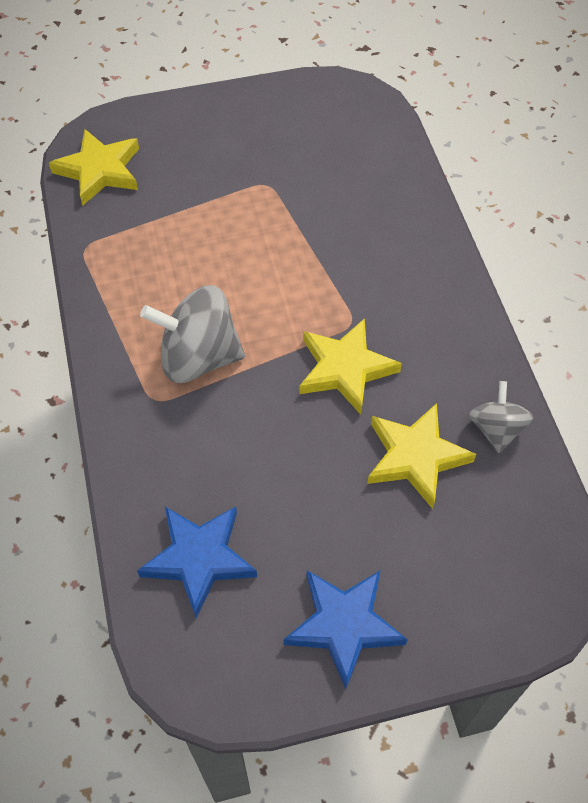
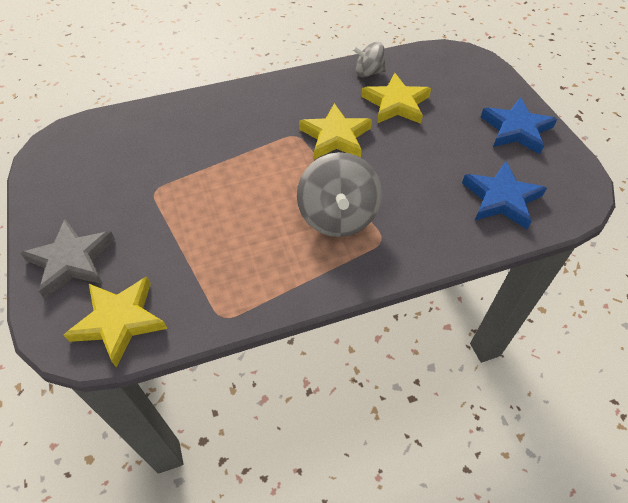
camera: 95 degrees left, 5 degrees down
(179, 129) = (71, 261): none -> grey star

